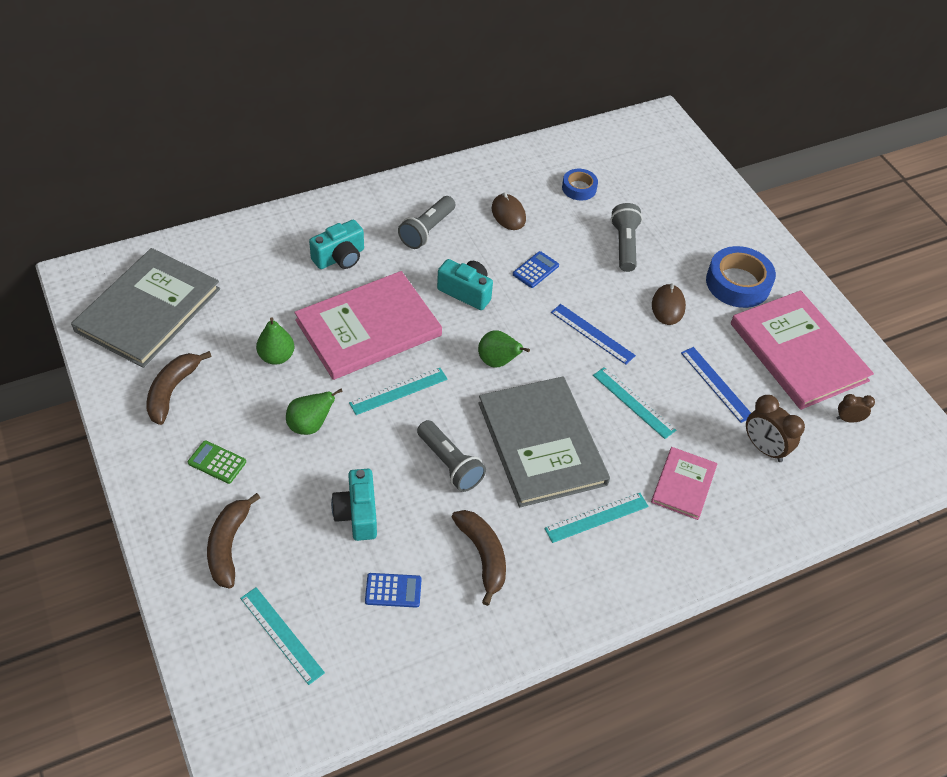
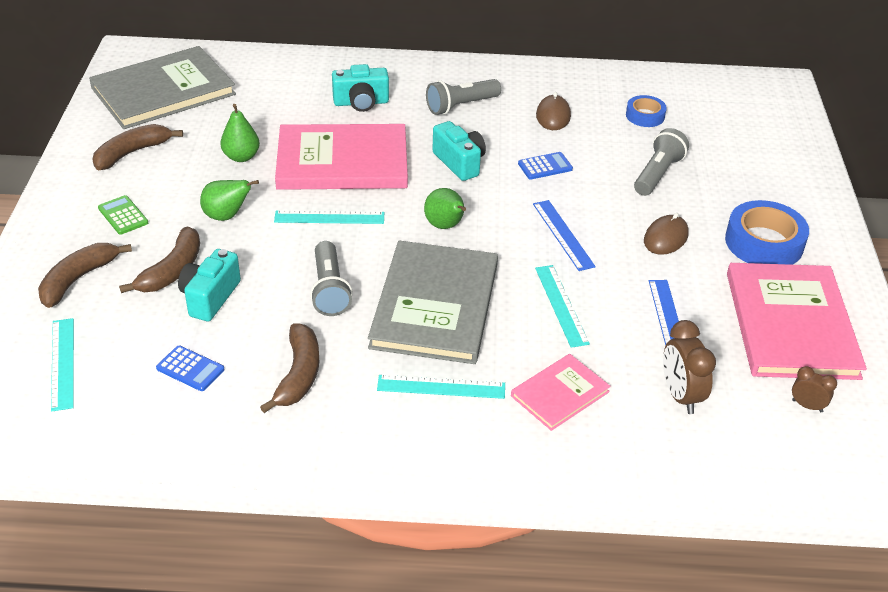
camera: 30 degrees right, 10 degrees down
(305, 501) = (172, 270): none -> brown banana

